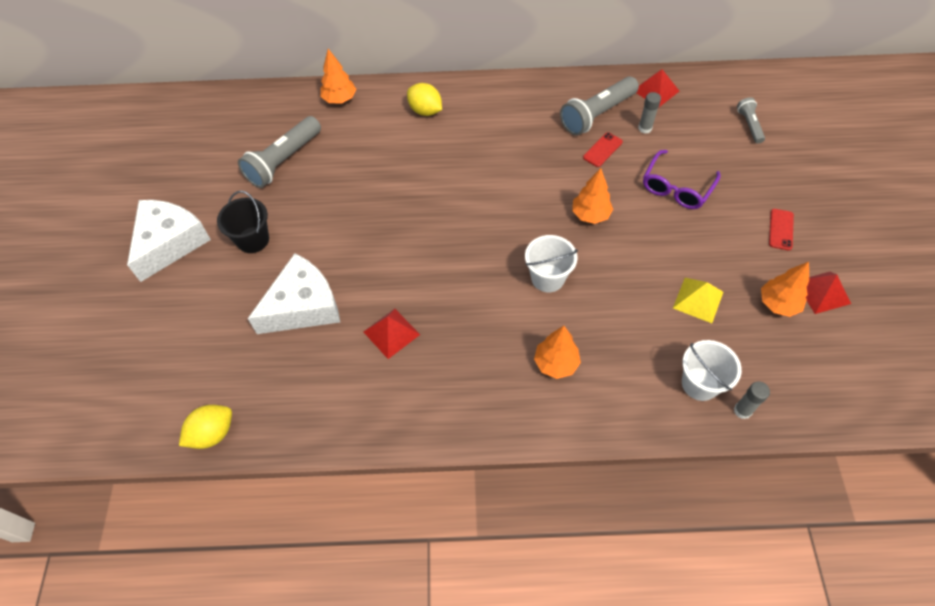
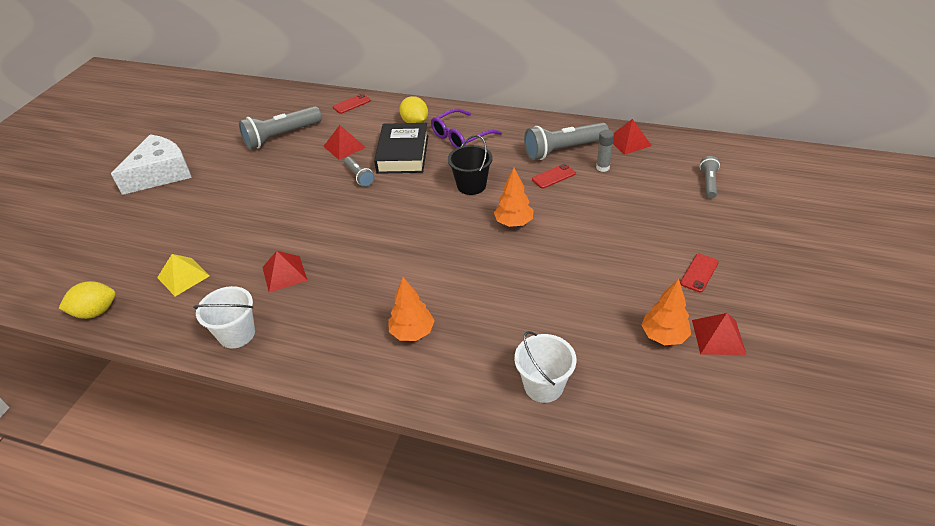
camera: 20 degrees right, 15 degrees down
(253, 240) = (222, 184): black bucket -> black bucket (471, 185)
(303, 306) = (228, 237): white cheese -> none
(339, 99) = (351, 104): orange tree -> red phone
(364, 159) = (344, 146): none -> red pyramid
(403, 195) = (359, 176): none -> grey flashlight
(434, 155) = (403, 154): none -> black book
(547, 278) = (445, 263): white bucket -> white bucket (237, 334)
(677, 187) = (609, 218): purple glasses -> purple glasses (461, 136)
(698, 300) = (581, 313): yellow pyramid -> yellow pyramid (183, 276)
(742, 411) = (575, 422): grey glue stick -> none

